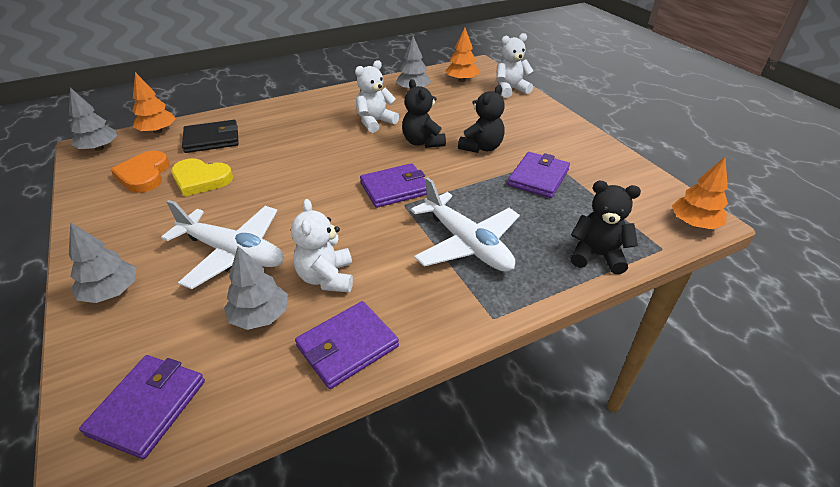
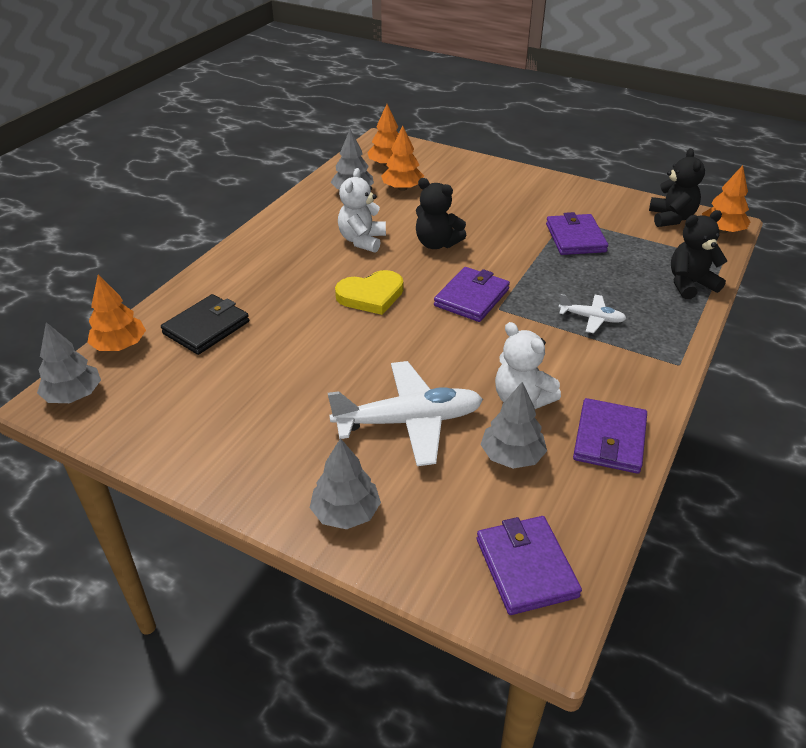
camera: 35 degrees left, 0 degrees up
(144, 175) = (188, 397): orange heart -> none
(201, 179) = (264, 373): yellow heart -> yellow heart (371, 295)
(450, 98) = (402, 188): none -> orange tree
(467, 244) = (592, 318): white plane -> white plane, size x0.51
(481, 147) = (495, 228): black teddy bear -> black teddy bear (671, 218)
(510, 90) = (448, 160): white teddy bear -> none

